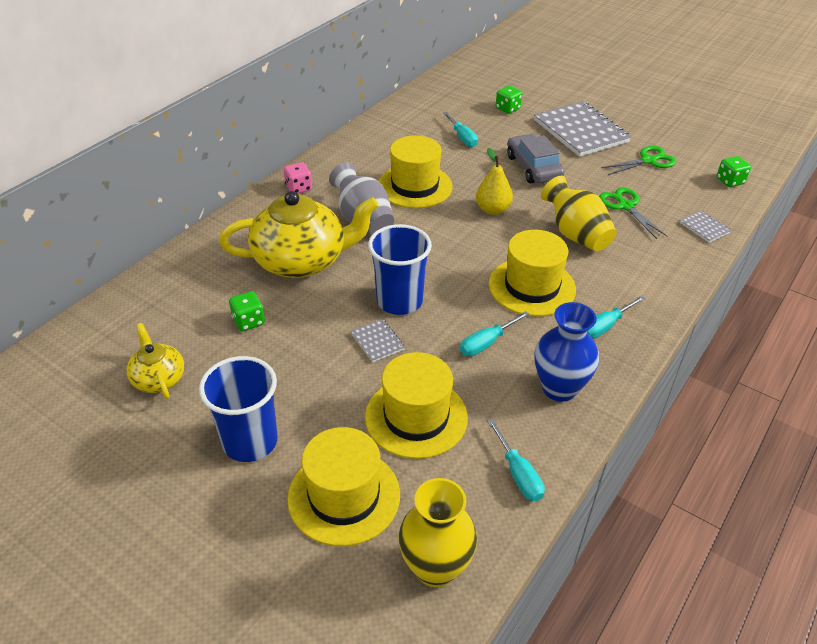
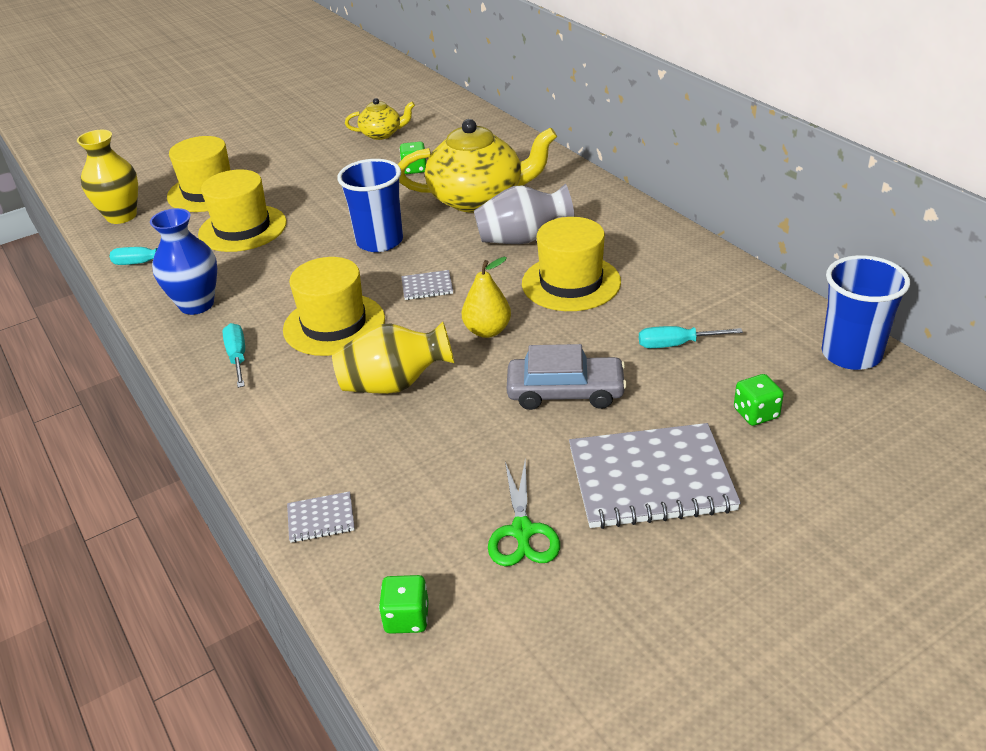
camera: 115 degrees right, 5 degrees down
(250, 441) = (290, 163): blue cup -> blue cup (851, 354)
(299, 188) = (607, 208): pink dice -> none
(301, 261) = (478, 199): yellow teapot -> yellow teapot turned 105 degrees counterclockwise
(377, 341) = (338, 223): grey notebook -> grey notebook (427, 287)
(487, 343) = (285, 278): turquoise screwdriver -> none
(625, 206) = (421, 453): green scissors -> none

